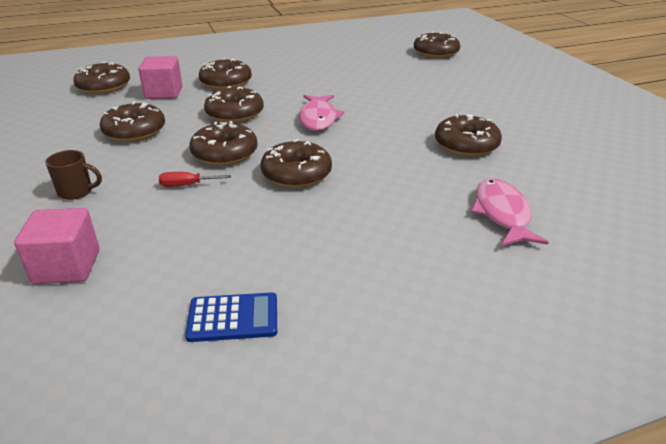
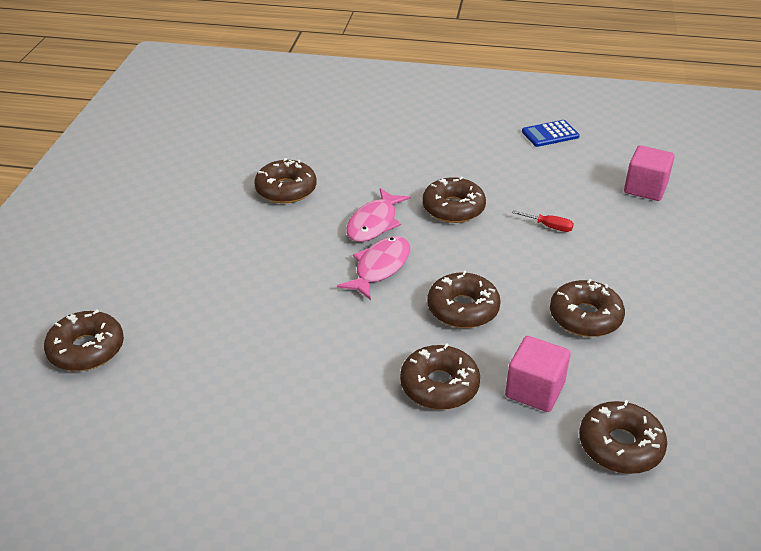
camera: 150 degrees left, 5 degrees up
(76, 192) = (644, 250): brown mug -> none
(225, 153) = (502, 251): brown donut -> none
(233, 318) = (550, 134): blue calculator -> blue calculator turned 45 degrees counterclockwise
(502, 214) = (343, 135): pink fish -> pink fish (374, 223)

